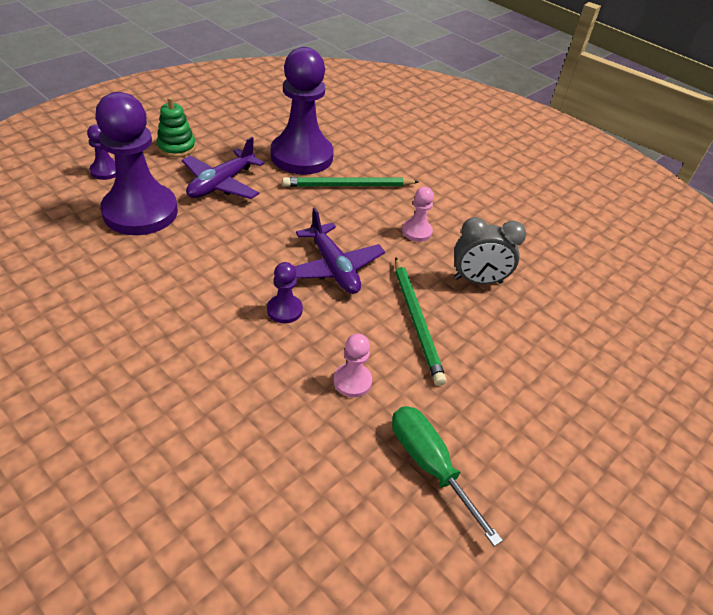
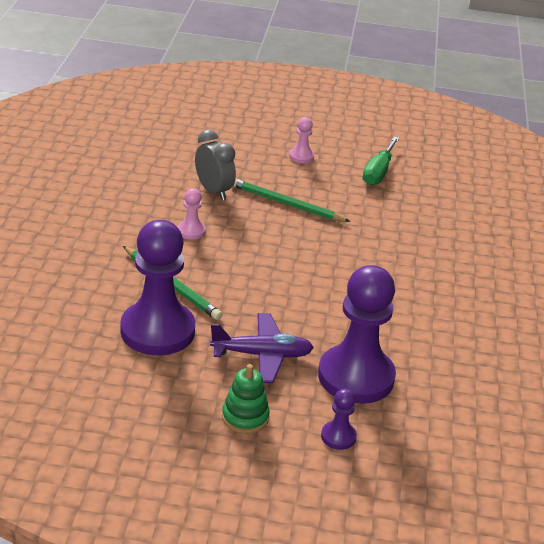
camera: 125 degrees left, 10 degrees down
(284, 310) = (349, 256): purple pawn -> none
(333, 268) = (283, 253): purple plane -> none
(352, 381) = (364, 211): pink pawn -> pink pawn (301, 156)
(416, 321) = (286, 204): green pencil -> green pencil turned 105 degrees counterclockwise

